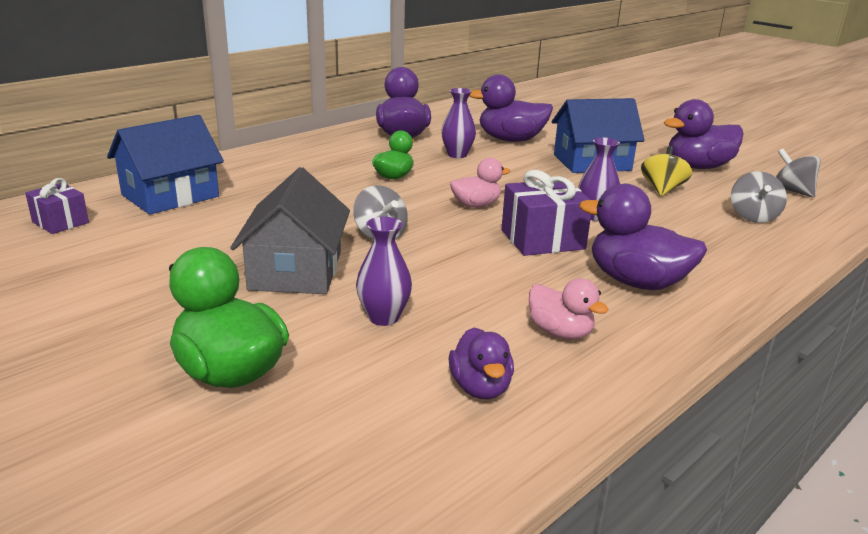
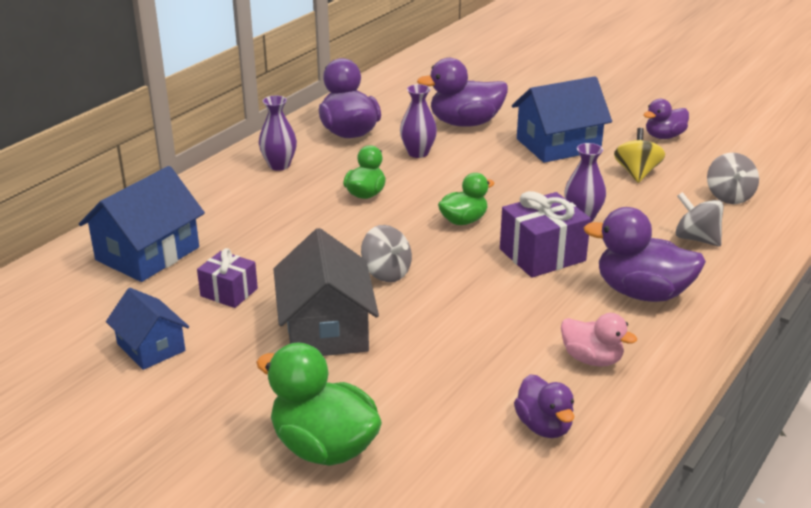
camera: 10 degrees left, 5 degrees up
(60, 222) = (55, 306): purple gift -> purple gift (229, 292)
(120, 263) = (151, 347): none -> blue house
(383, 317) = (432, 368): purple vase -> purple vase (279, 165)
(476, 205) = (463, 220): pink duck -> green duck
(698, 167) = (664, 136): purple duck -> purple duck, size x0.60
(791, 191) = (759, 157): grey spinning top -> grey spinning top (696, 239)

